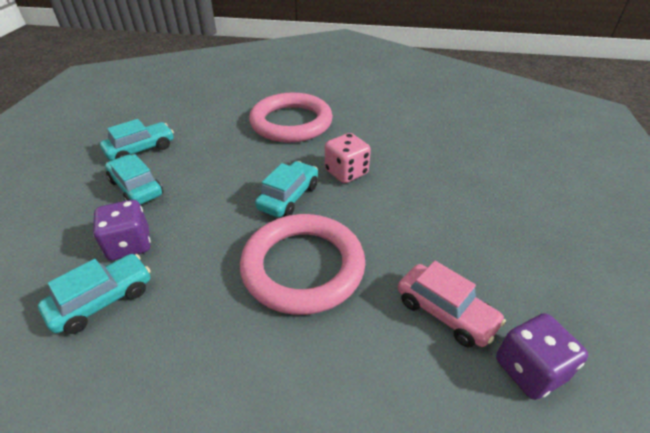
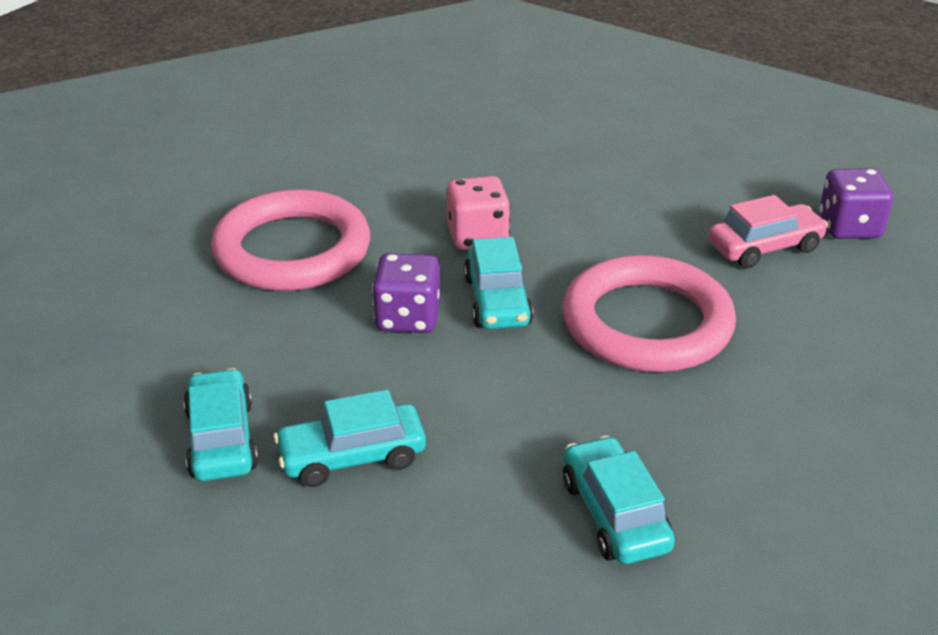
camera: 65 degrees left, 5 degrees down
(129, 245) = (506, 478): purple dice -> purple dice (408, 318)
(288, 197) = (497, 301): turquoise car -> turquoise car turned 150 degrees counterclockwise

